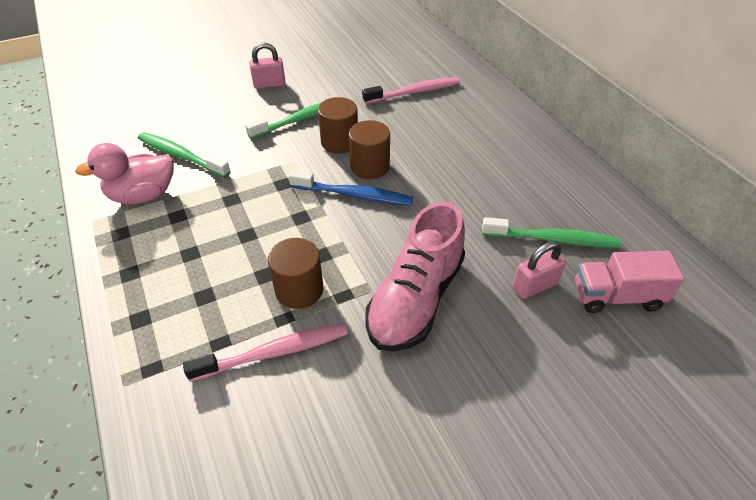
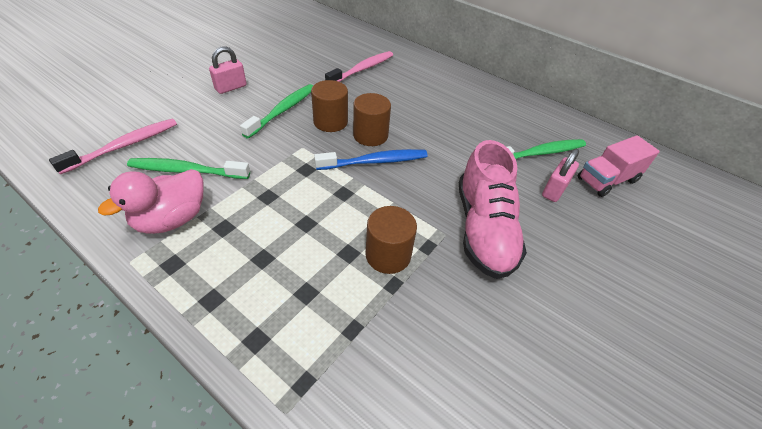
camera: 30 degrees left, 0 degrees up
(273, 353) = (407, 318): pink toothbrush -> pink toothbrush (124, 146)

